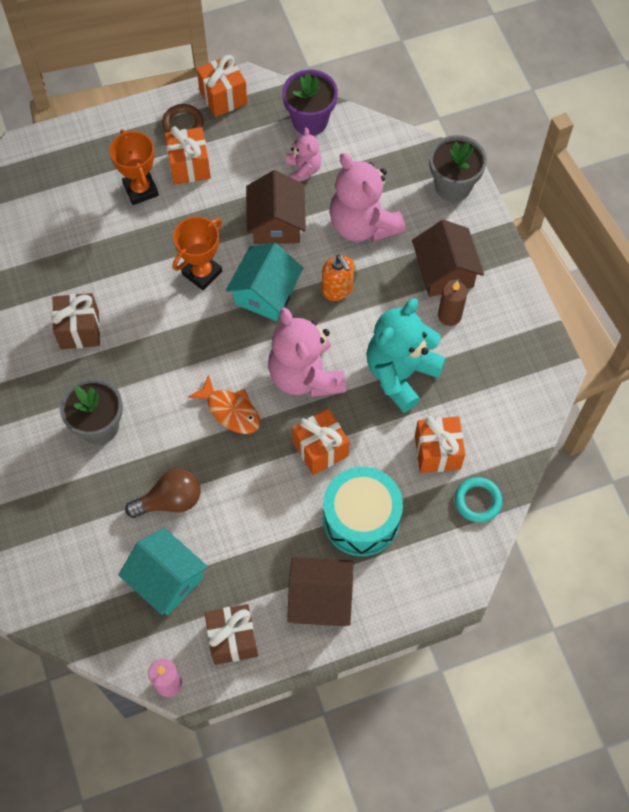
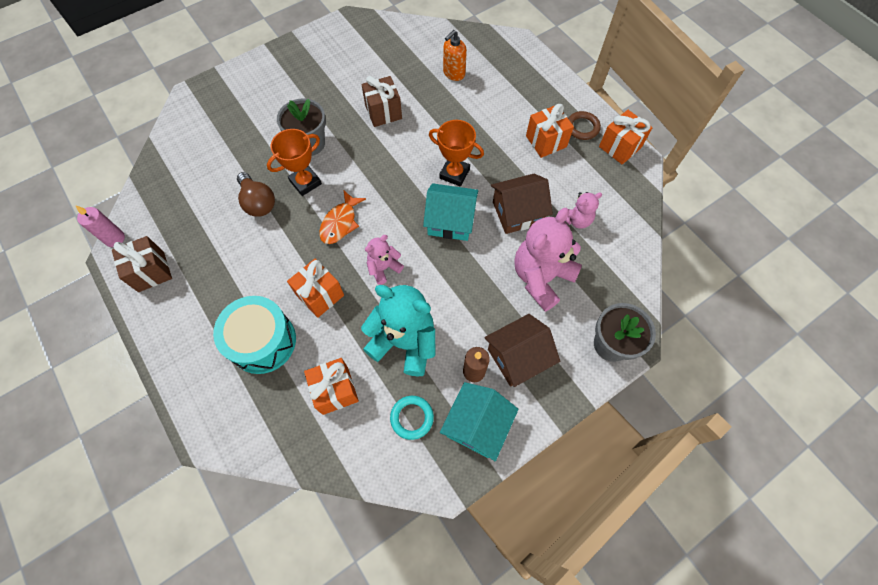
camera: 75 degrees right, 0 degrees up
(141, 189) = (513, 117): orange trophy -> orange trophy (305, 182)
(166, 579) = (195, 216): turquoise house -> turquoise house (477, 425)
(305, 375) = (384, 268): pink teddy bear -> pink teddy bear, size x0.52
(310, 120) = (626, 213): purple flower pot -> none
(320, 599) = (189, 326): brown house -> none
(337, 290) = (470, 273): orange soap dispenser -> orange soap dispenser (453, 73)
(478, 501) = (294, 437): turquoise ring -> turquoise ring (412, 418)

